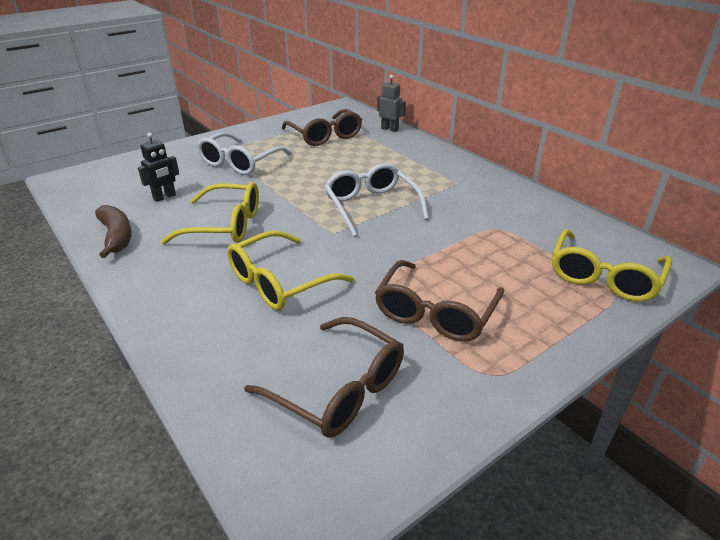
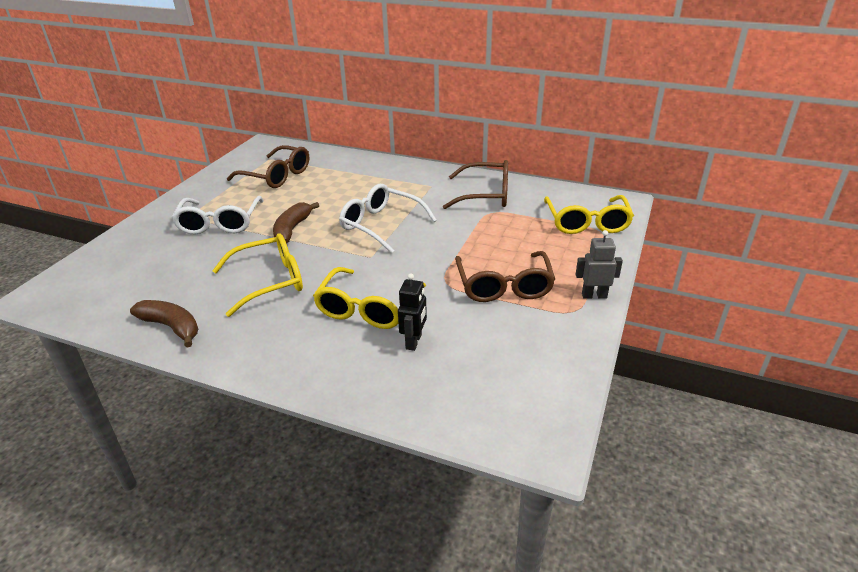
camera: 30 degrees left, 0 degrees up
(164, 197) = (178, 277): black robot -> black robot (414, 341)
(290, 185) = (292, 229): none -> brown banana
(338, 389) = (488, 361): brown glasses -> brown glasses (486, 195)
(389, 129) = (330, 155): grey robot -> grey robot (594, 295)

